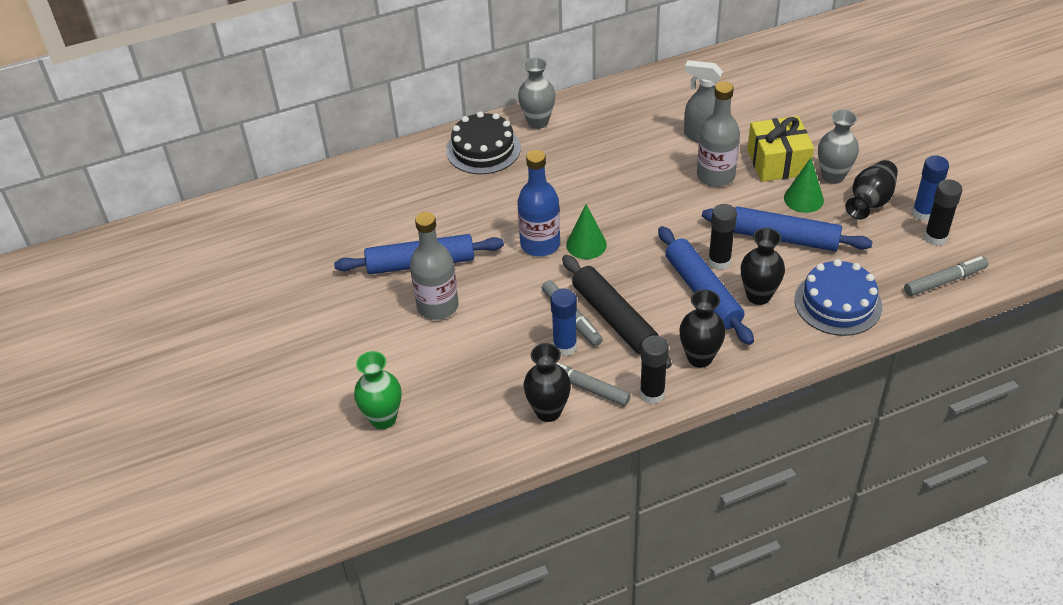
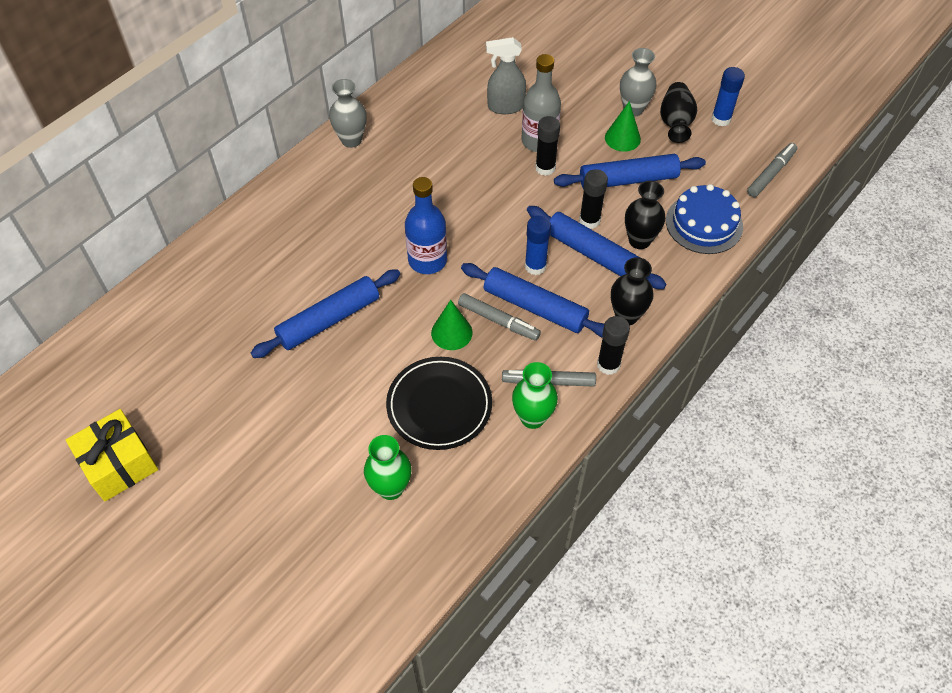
camera: 30 degrees left, 10 degrees up
(437, 306) = (372, 357): grey bottle -> none
(470, 368) = (439, 405): none -> black plate
(483, 149) = (317, 184): black cake -> none
(548, 411) = (532, 418): black vase -> green vase
(565, 346) = (509, 350): blue glue stick -> blue glue stick (535, 266)
(586, 244) = (468, 246): green cone -> green cone (451, 332)
(614, 318) = (535, 307): black rolling pin -> blue rolling pin
(777, 162) = (582, 111): yellow gift -> yellow gift (119, 464)
(935, 237) = (742, 138): black glue stick -> black glue stick (545, 168)

